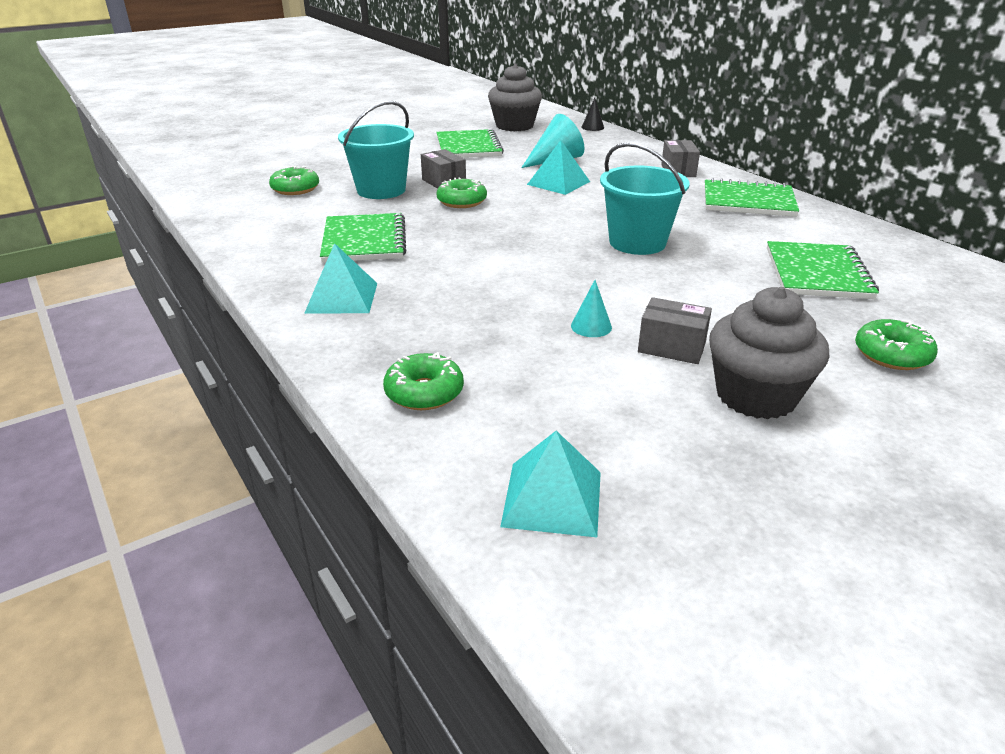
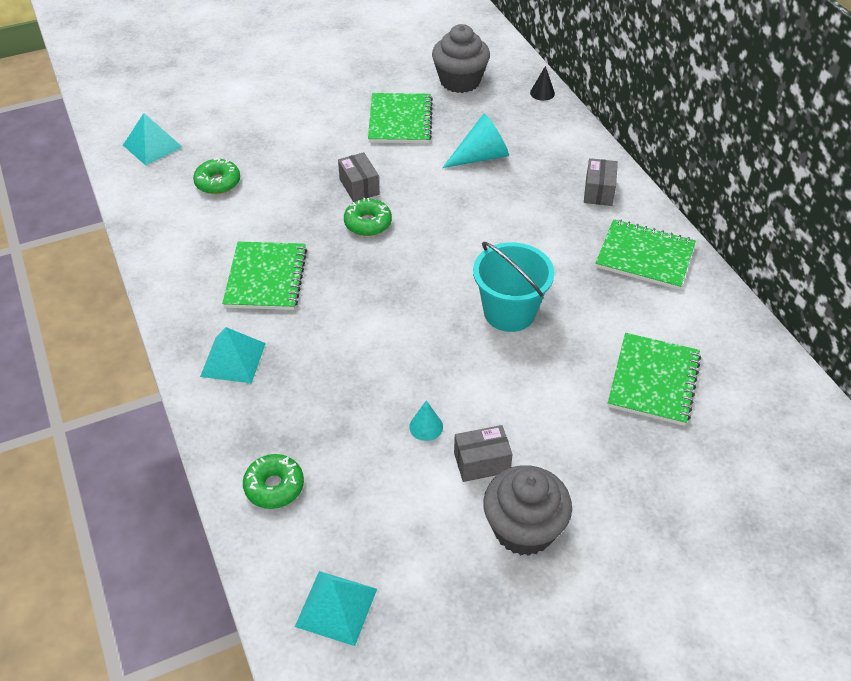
camera: 10 degrees right, 15 degrees up
(381, 190) = (297, 194): turquoise bucket -> none
(558, 183) = (470, 201): turquoise pyramid -> turquoise pyramid (152, 146)
(671, 347) = (481, 462): grey box -> grey box turned 45 degrees counterclockwise
(892, 355) = (658, 498): green donut -> none

